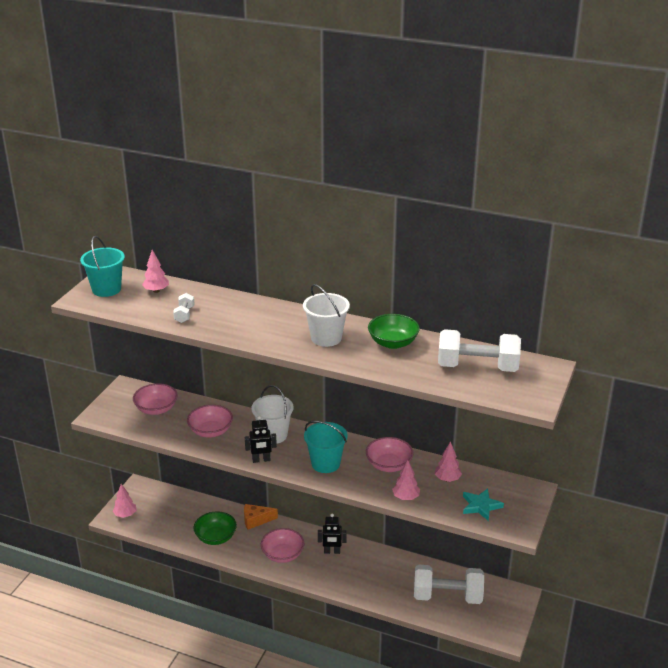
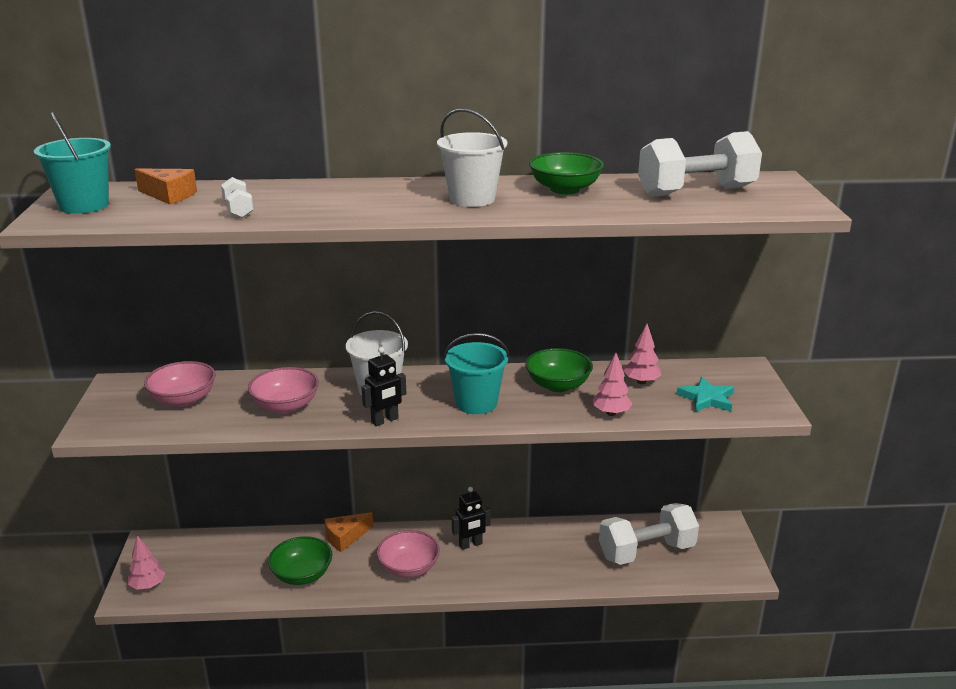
camera: 25 degrees left, 5 degrees down
(156, 291) = (169, 195): pink tree -> orange cheese
(389, 465) = (558, 385): pink bowl -> green bowl

